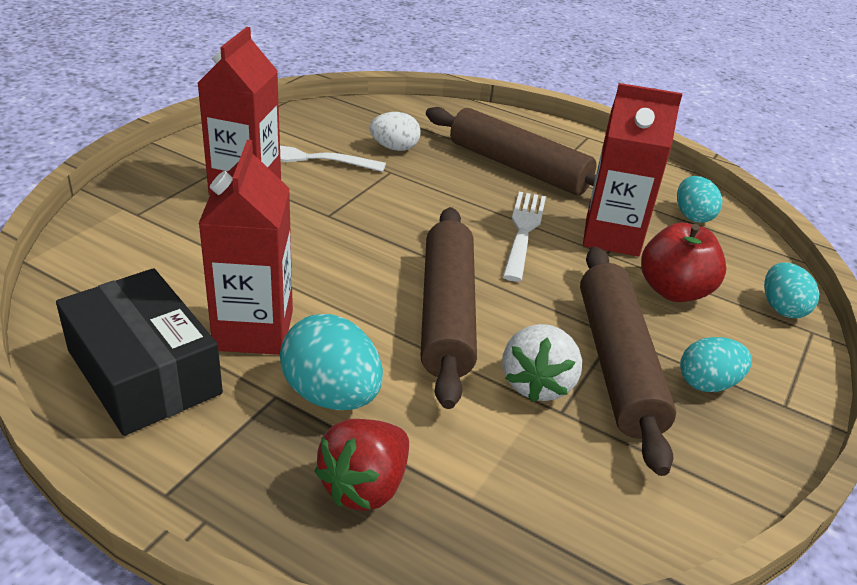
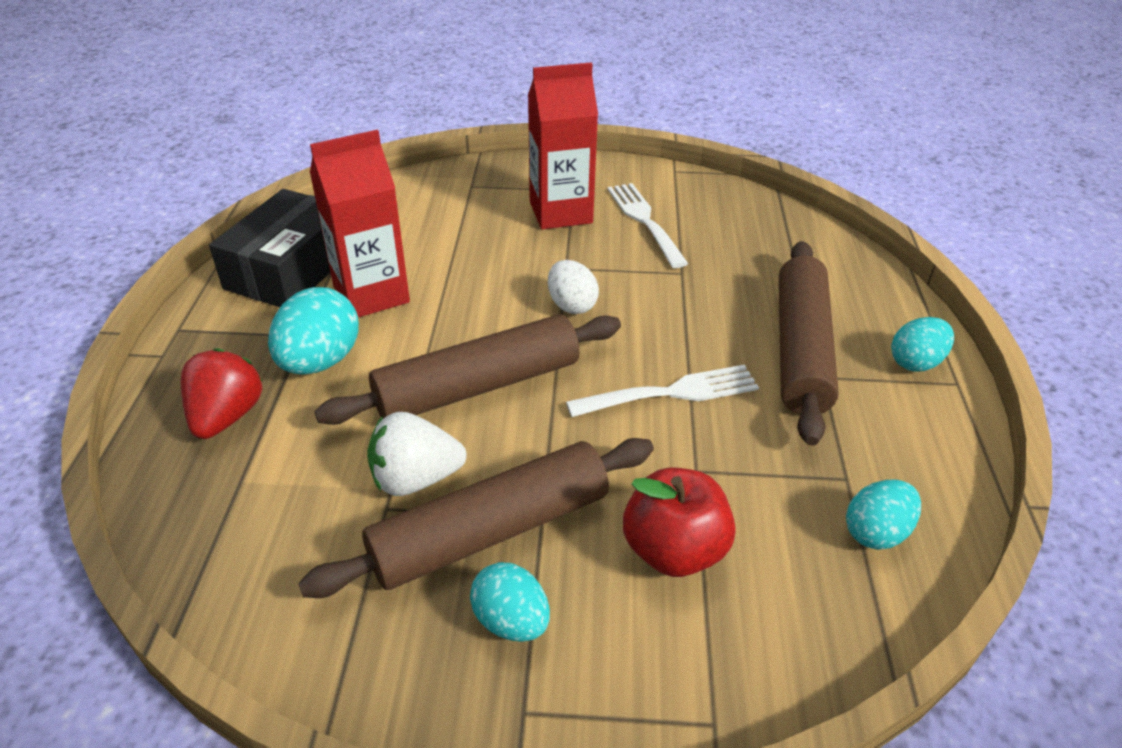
camera: 65 degrees right, 5 degrees up
(365, 486) = (226, 416): red strawberry -> red strawberry turned 90 degrees clockwise
(394, 148) = (728, 259): white egg -> white egg (571, 305)
(612, 237) = (736, 466): red carton -> none
(782, 308) = (738, 677): turquoise egg -> turquoise egg (915, 362)

